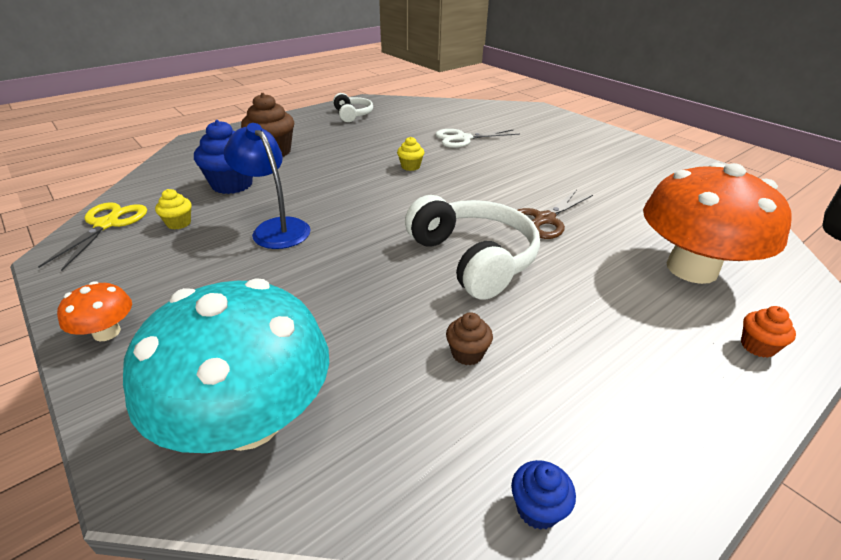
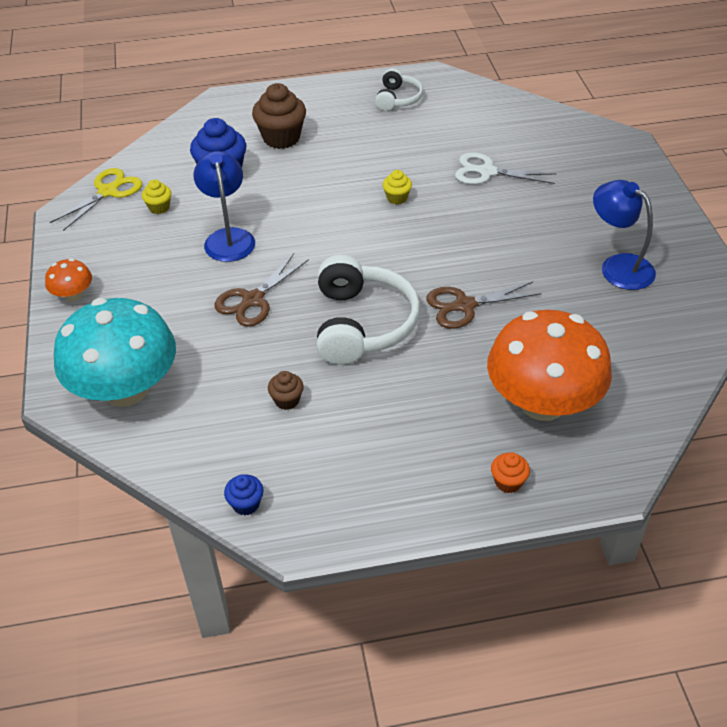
camera: 30 degrees right, 10 degrees up
(344, 271) = (253, 300): none -> brown scissors
(619, 167) = (618, 266): none -> blue lamp

